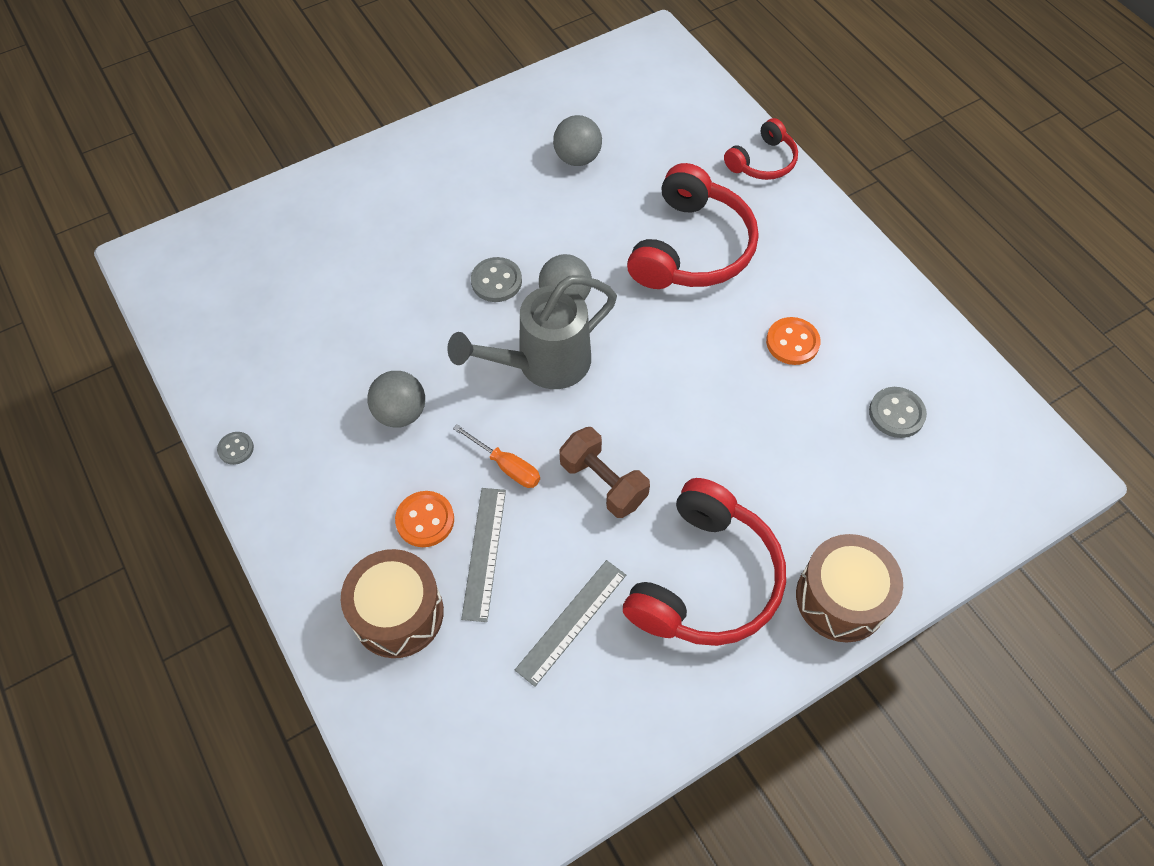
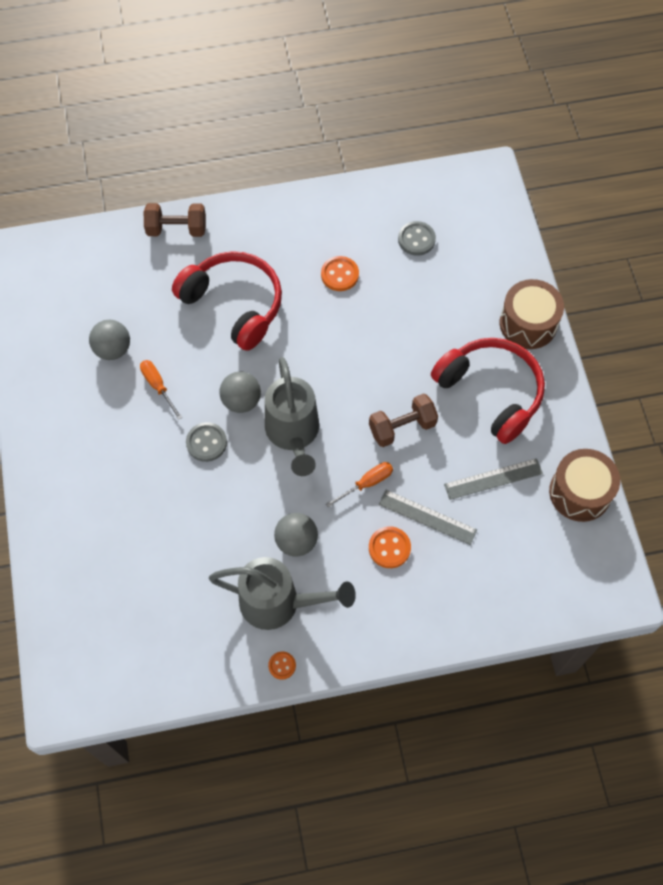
camera: 70 degrees left, 5 degrees up
(236, 449) = (282, 665): grey button -> orange button
(315, 420) = (278, 603): none -> grey watering can
(398, 613) = (452, 583): brown drum -> brown drum (580, 492)
(549, 213) = (158, 386): none -> orange screwdriver
(571, 621) = (493, 479): grey ruler -> grey ruler turned 75 degrees counterclockwise
(762, 161) = (177, 229): red headphones -> brown dumbbell

